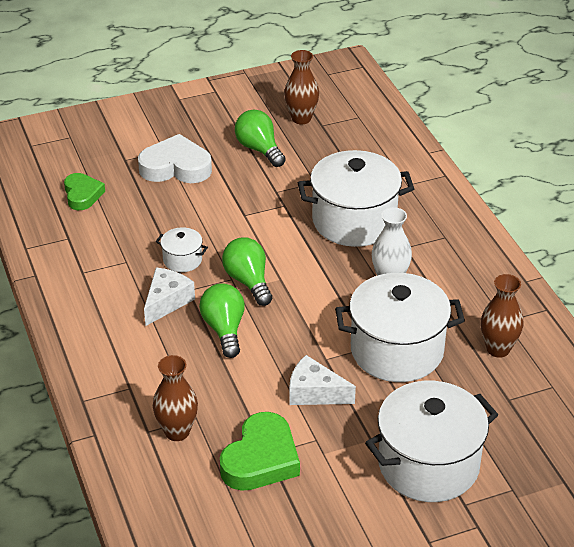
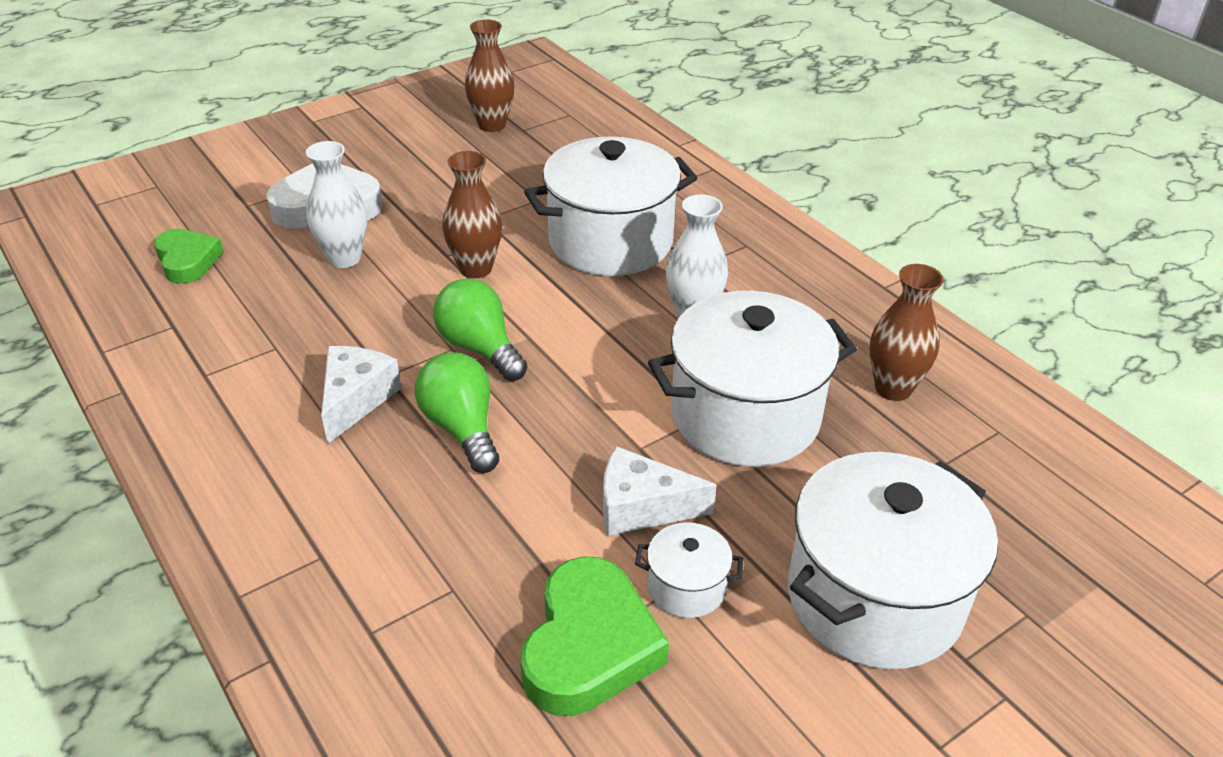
camera: 15 degrees left, 0 degrees up
(177, 432) = (425, 623): brown vase -> brown vase (475, 268)
(179, 207) = (344, 258): none -> white vase
(182, 260) = (367, 332): white pot -> white pot (686, 587)
(259, 149) = (444, 168): green light bulb -> none

